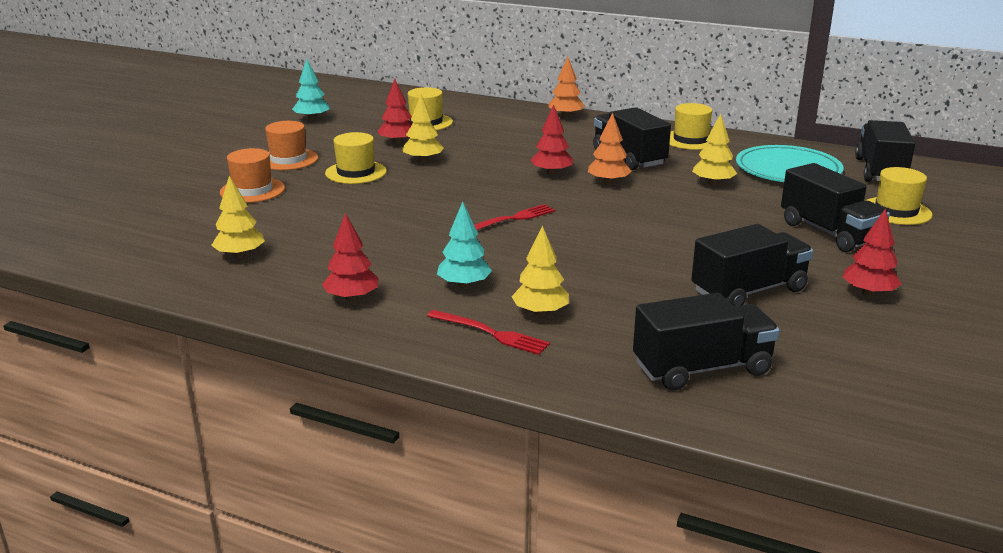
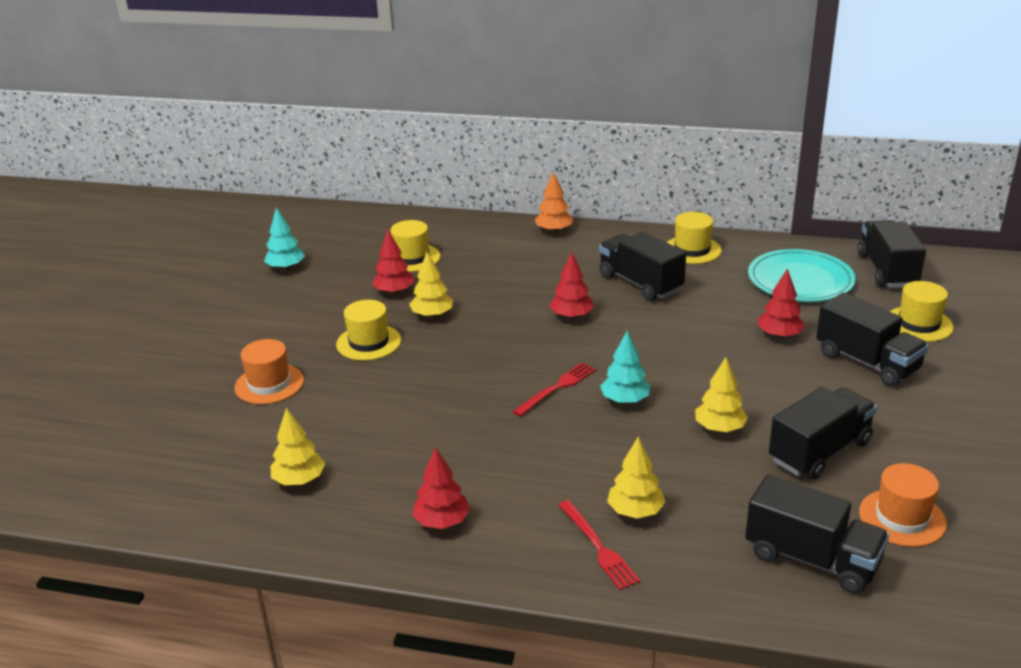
camera: 10 degrees left, 5 degrees up
(288, 159) = (287, 333): orange hat -> orange hat (902, 518)
(464, 285) = (546, 486): turquoise tree -> turquoise tree (625, 400)
(490, 333) = (598, 547): red fork -> red fork turned 45 degrees clockwise
(608, 182) = (633, 322): orange tree -> none
(701, 368) = (811, 559): black truck -> black truck turned 60 degrees clockwise
(713, 183) = (735, 309): yellow tree -> yellow tree (719, 428)
(868, 293) = (928, 437): red tree -> red tree (779, 335)

